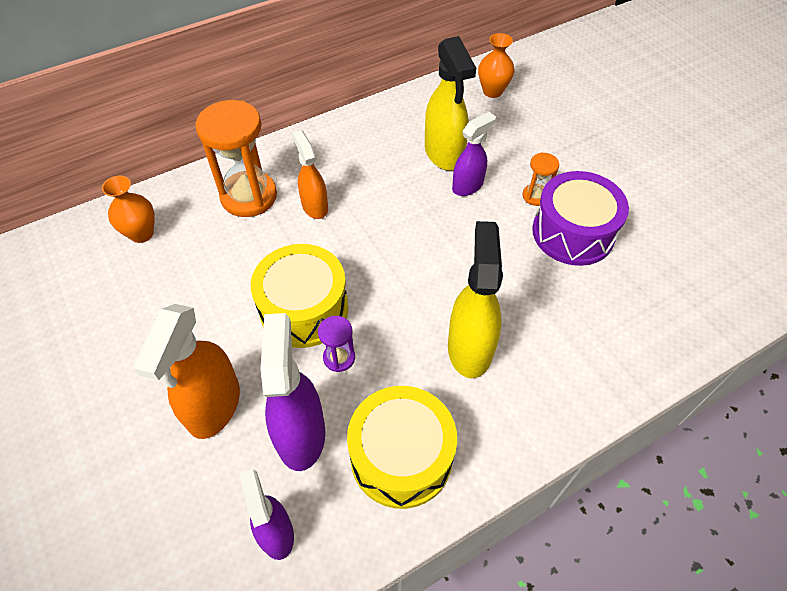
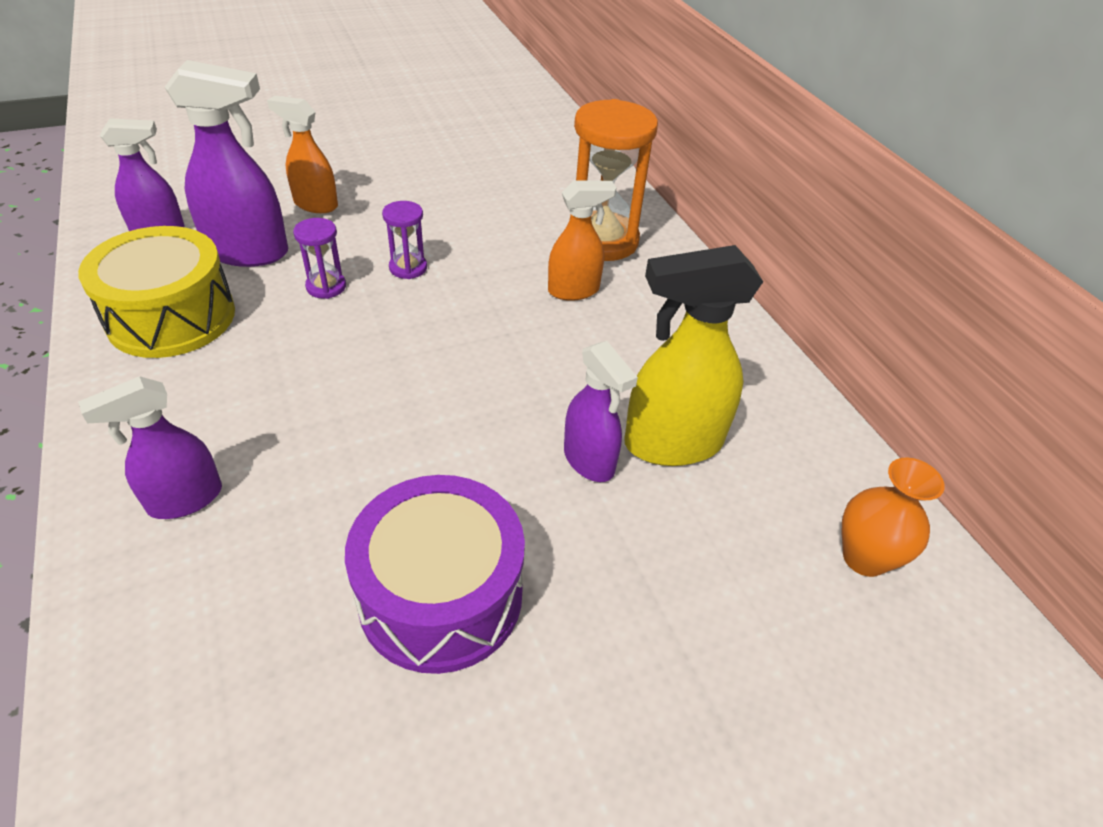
camera: 95 degrees right, 10 degrees down
(141, 233) = (557, 171): orange vase -> none
(214, 406) = (315, 204): orange spray bottle -> orange spray bottle, size x0.63
(304, 309) = (408, 268): yellow drum -> purple hourglass
(470, 348) = (276, 401): yellow spray bottle -> none
(535, 196) = (547, 557): orange hourglass -> none
(563, 367) = (184, 499): none -> purple spray bottle

